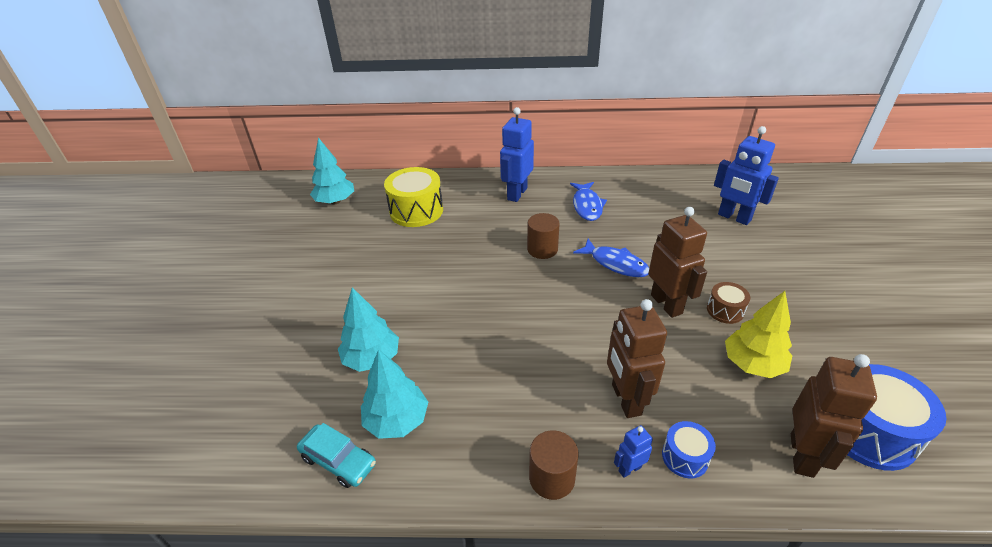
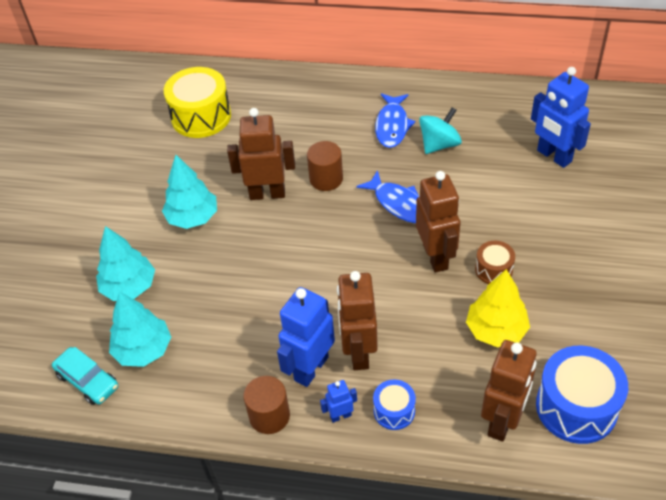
camera: 10 degrees right, 10 degrees up
(335, 201) = (115, 96): turquoise tree -> turquoise tree (192, 217)
(491, 265) = (267, 194): none -> brown robot
(516, 194) = (317, 102): blue robot -> blue robot (310, 368)
(633, 216) = (439, 144): none -> turquoise spinning top

